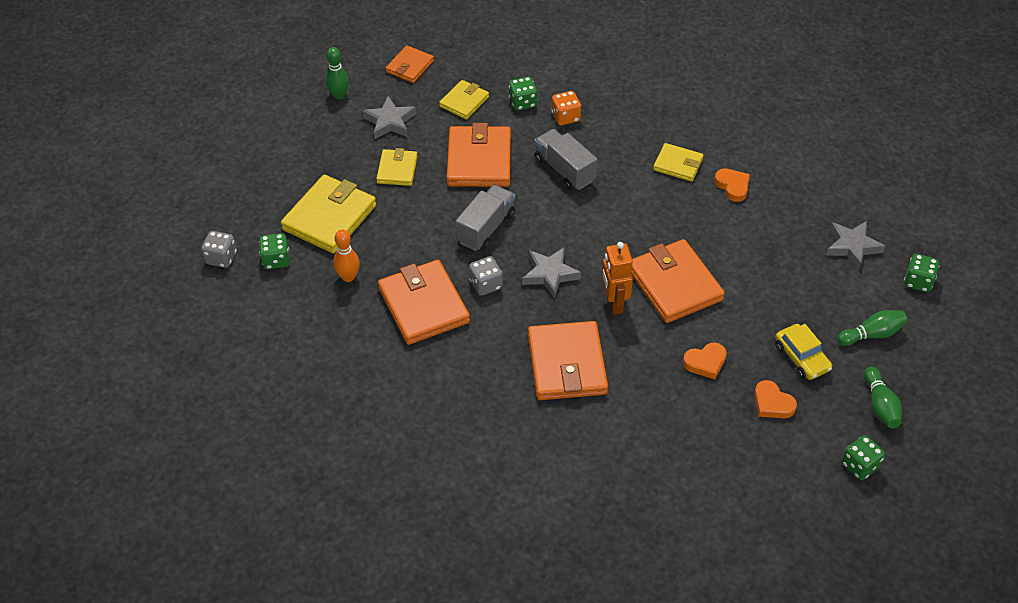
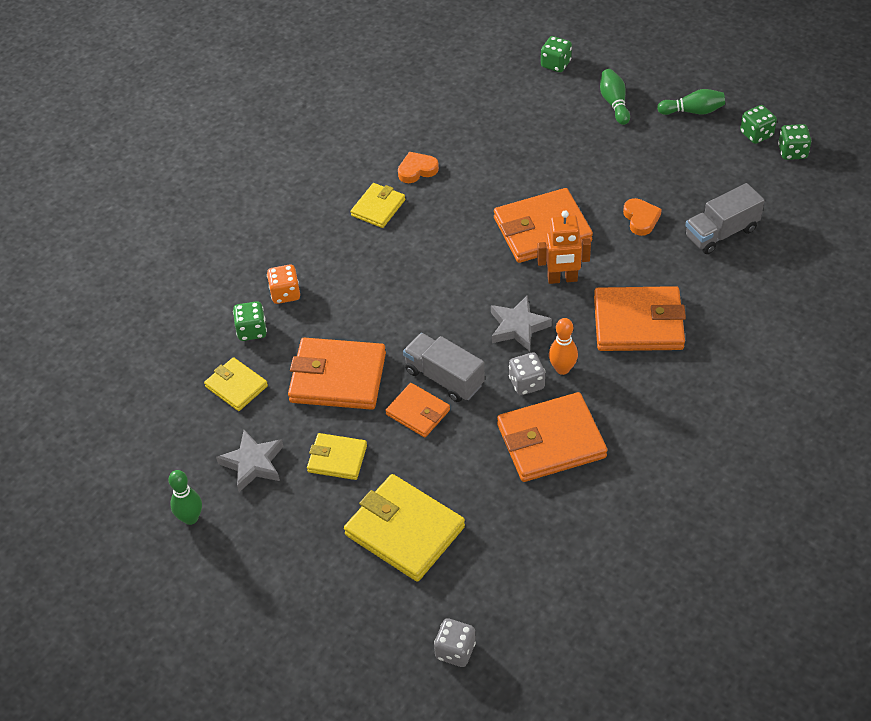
camera: 80 degrees left, 0 degrees up
(276, 260) = (466, 588): green dice -> green dice (792, 152)
(348, 277) = (501, 512): orange bowling pin -> orange bowling pin (562, 369)
(410, 66) = (157, 439): orange wallet -> orange wallet (418, 412)
(564, 170) = (368, 302): grey truck -> grey truck (721, 233)
(772, 403) = (689, 179): orange heart -> none
(801, 357) = (638, 152): yellow car -> none
(852, 246) = (508, 99): grey star -> none

